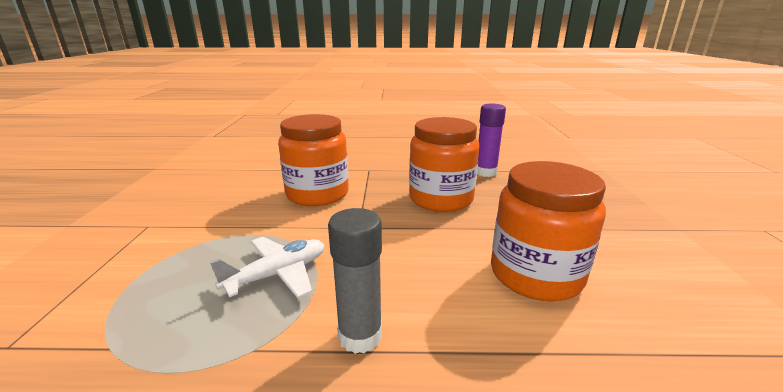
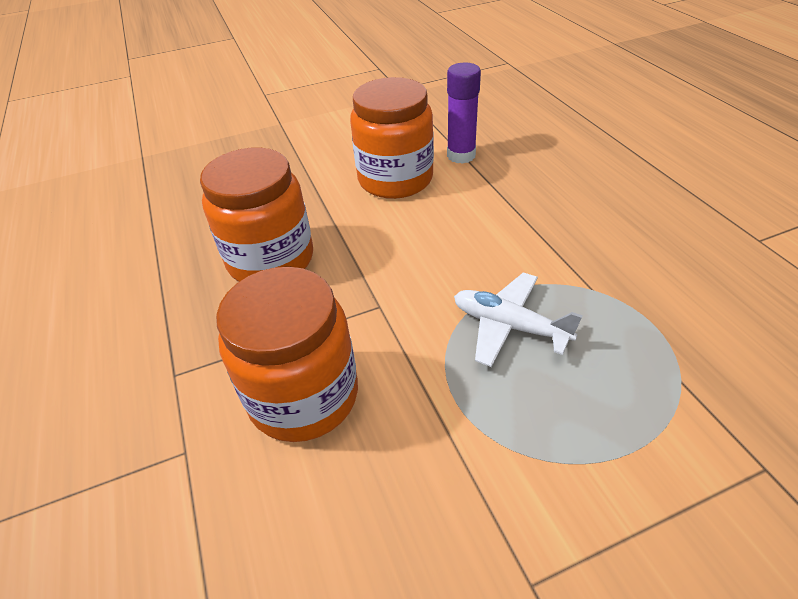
camera: 110 degrees left, 20 degrees up
(360, 336) = (532, 242): grey glue stick -> none
(485, 172) = (164, 240): purple glue stick -> purple glue stick (461, 155)

